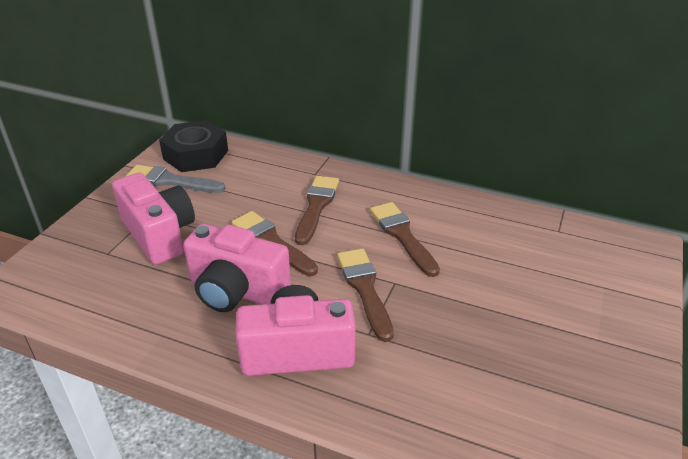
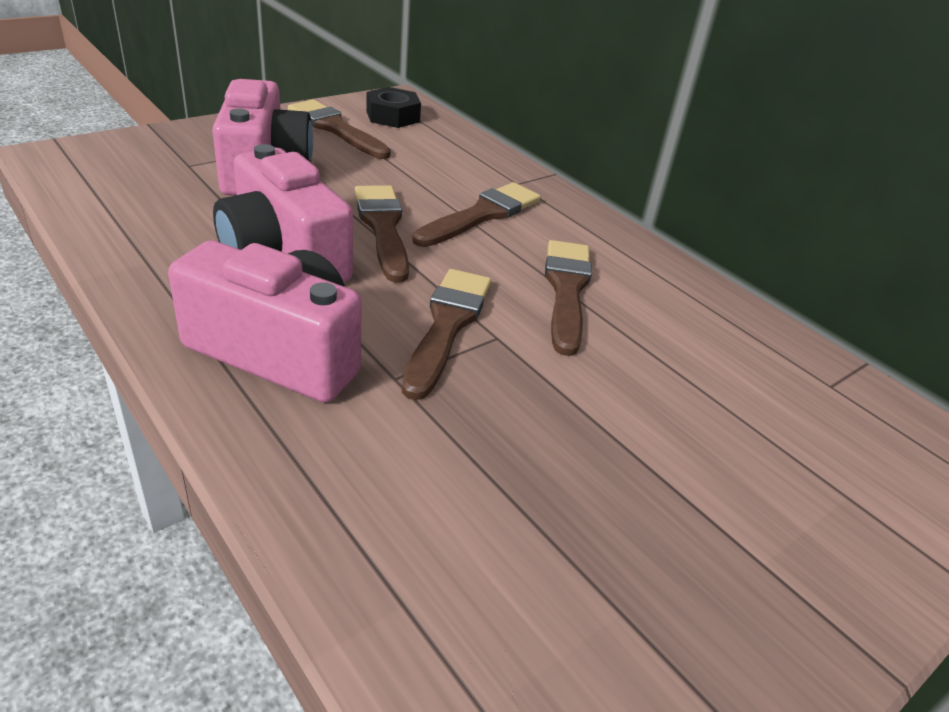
camera: 25 degrees right, 0 degrees up
(170, 181) = (336, 129): grey brush -> brown brush
(196, 155) = (393, 116): black nut -> black nut, size x0.64

